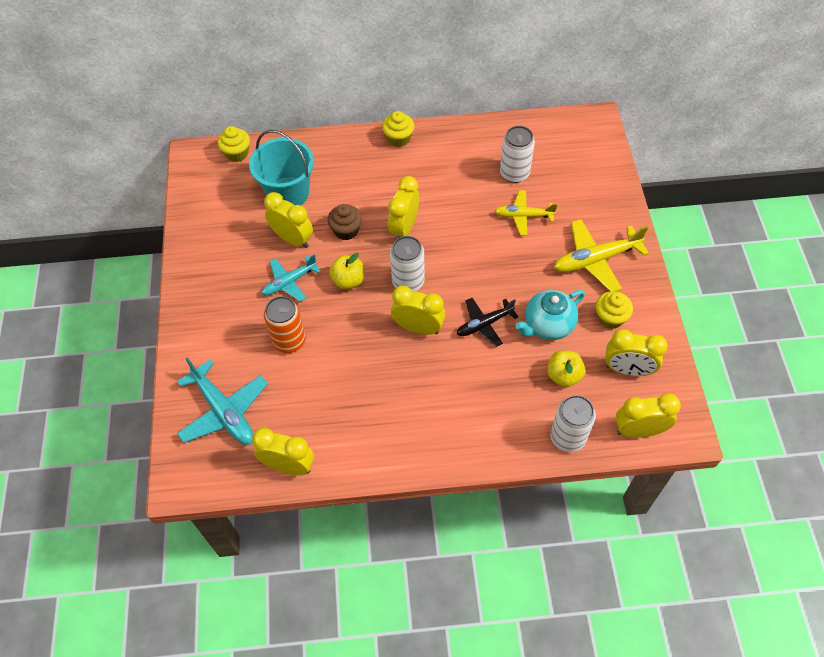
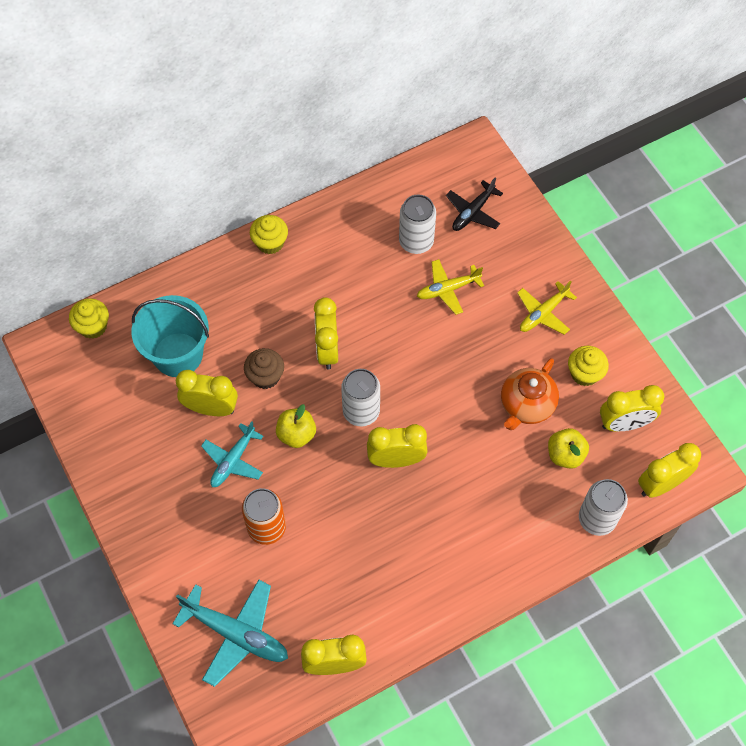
camera: 25 degrees left, 5 degrees up
(484, 324) = (462, 429): black plane -> black plane (473, 212)
(547, 325) = (526, 405): turquoise teapot -> orange teapot
(595, 260) = (543, 313): yellow plane -> yellow plane, size x0.64

